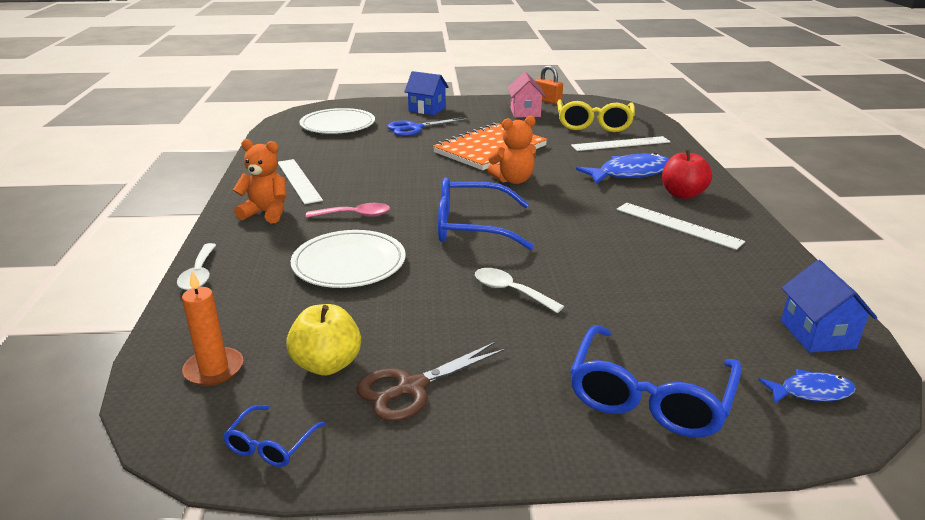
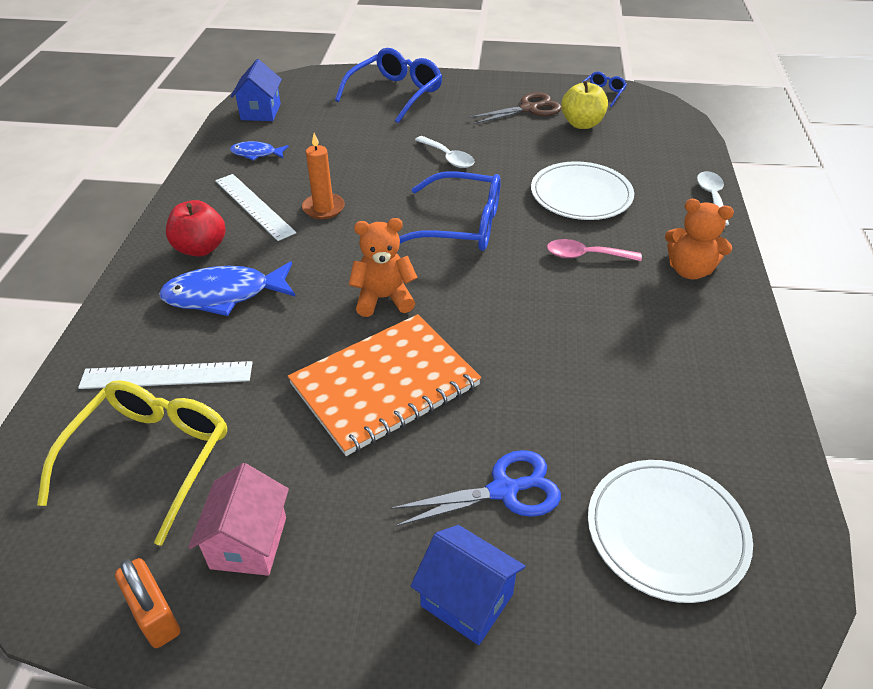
camera: 170 degrees left, 15 degrees up
(214, 369) = (653, 128): orange candle -> orange candle (323, 208)
(298, 180) = (675, 332): white ruler -> none
(811, 392) = (305, 88): blue fish -> blue fish (256, 154)

